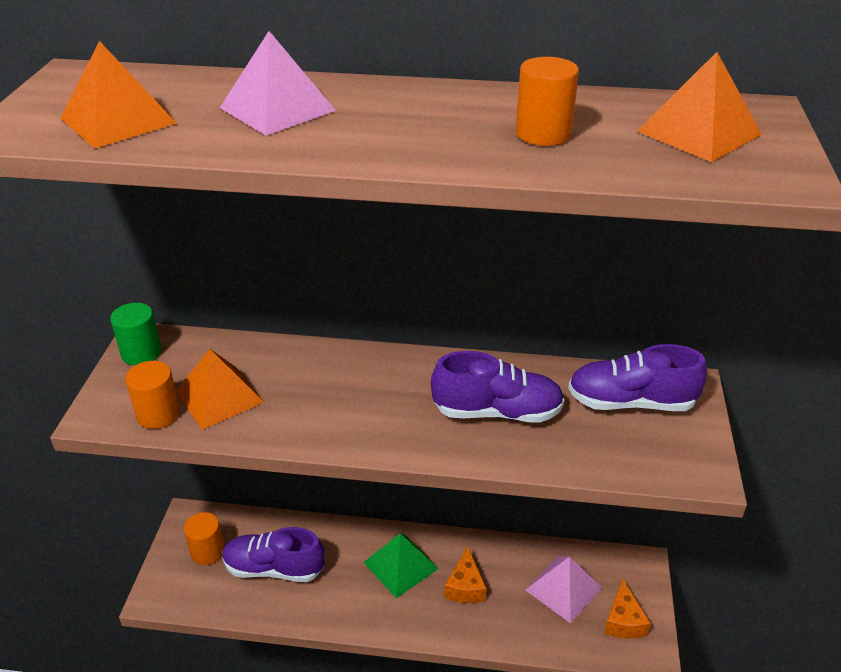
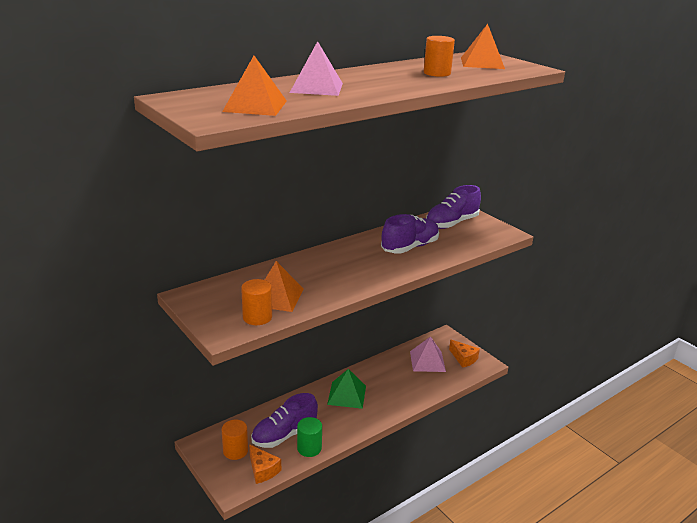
camera: 45 degrees left, 10 degrees down
(141, 353) = (197, 300): green cylinder -> green cylinder (309, 448)
(465, 587) = (387, 385): orange cheese -> orange cheese (263, 470)

